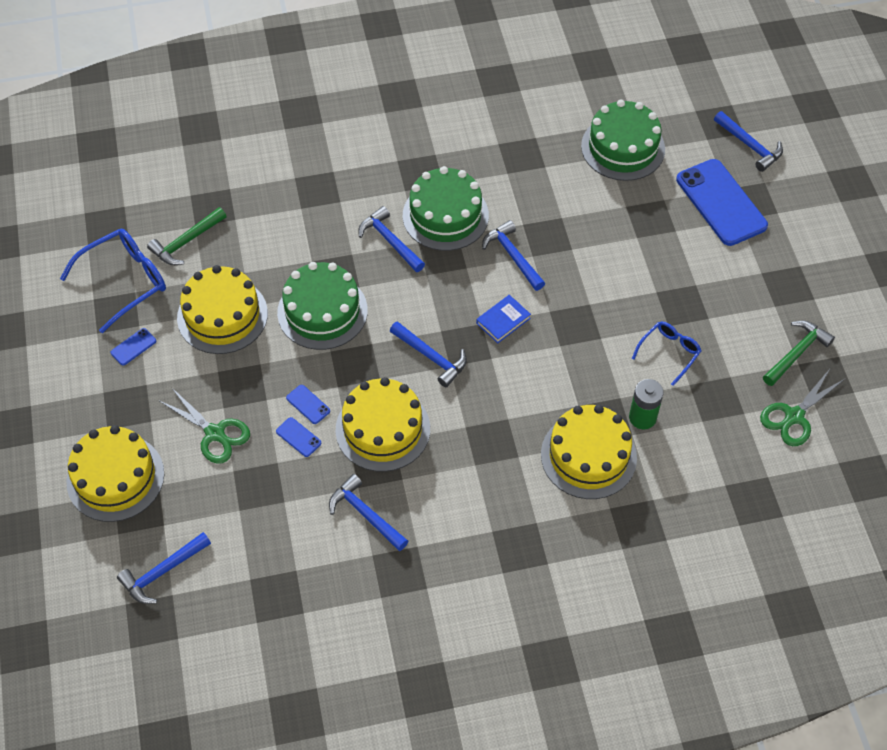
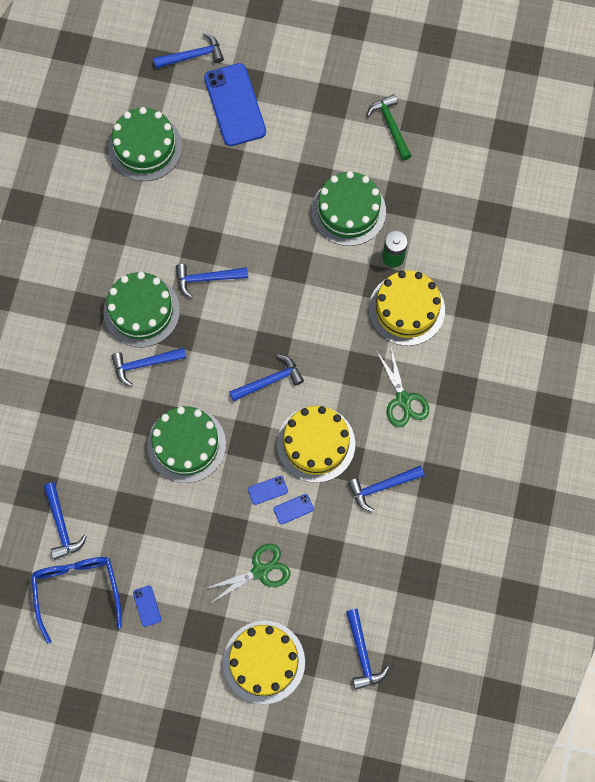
camera: 65 degrees left, 15 degrees up
(186, 242) = (62, 526): green hammer -> blue hammer
(222, 315) = (151, 524): yellow cake -> none
(503, 321) = (262, 314): blue book -> none
(669, 353) = (348, 211): blue glasses -> green cake
(721, 202) = (235, 105): blue phone -> blue phone turned 75 degrees clockwise
(794, 416) = (440, 156): green scissors -> green scissors (403, 400)

